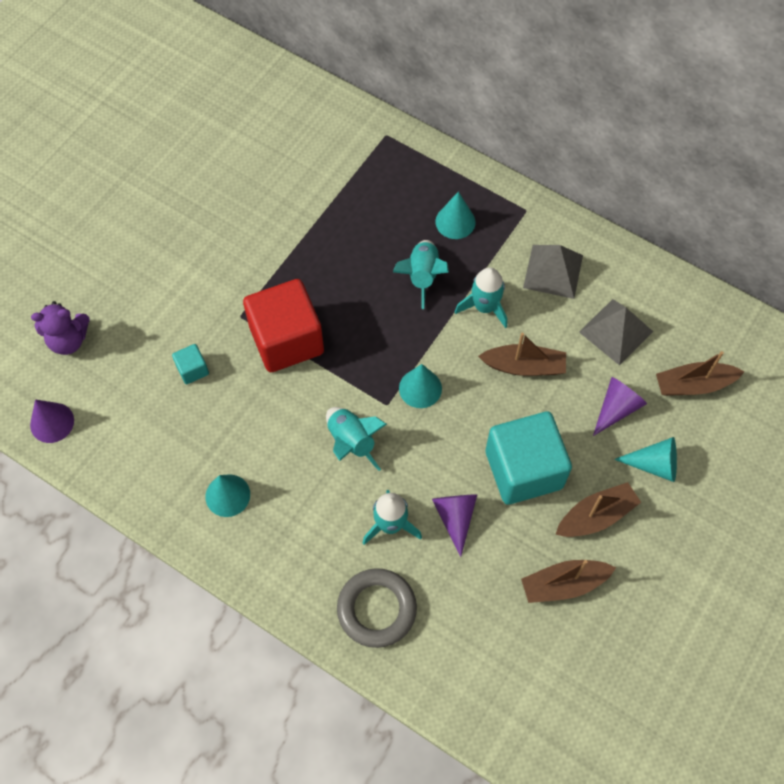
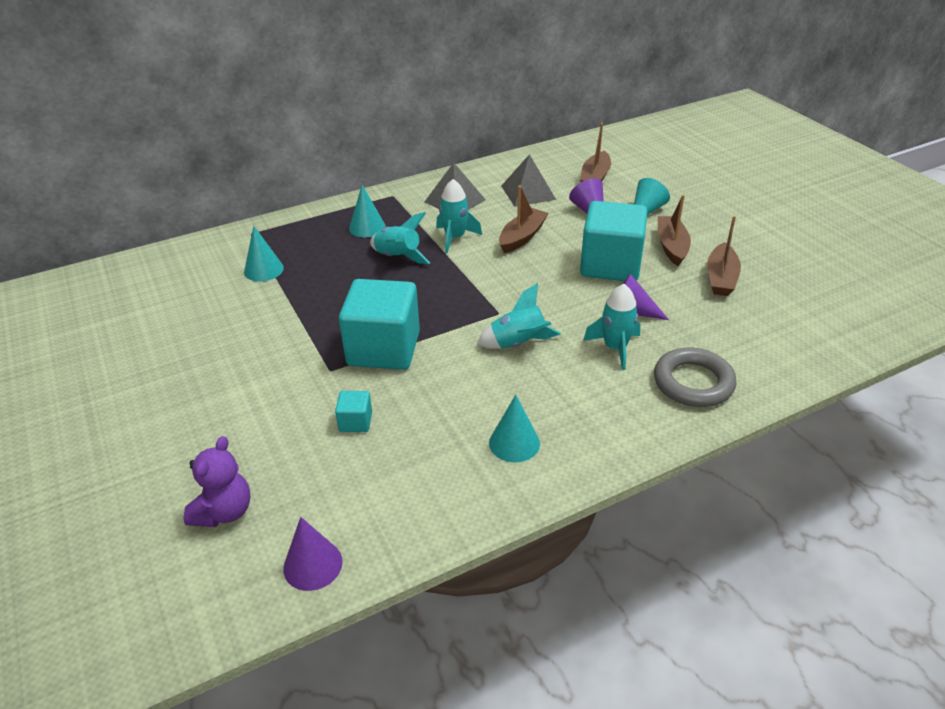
camera: 60 degrees left, 25 degrees down
(286, 340) = (384, 349): red cube -> turquoise cube
(420, 388) = (498, 291): turquoise cone -> turquoise cone (263, 270)

